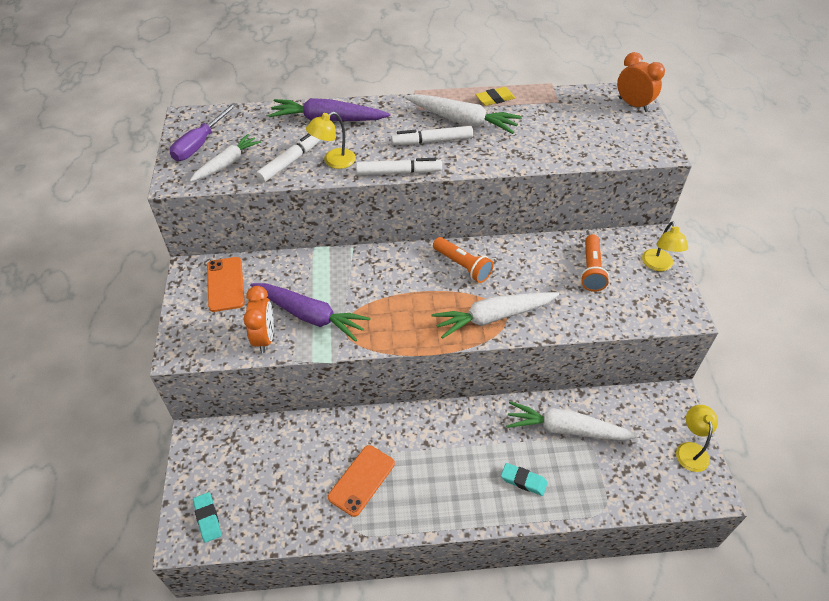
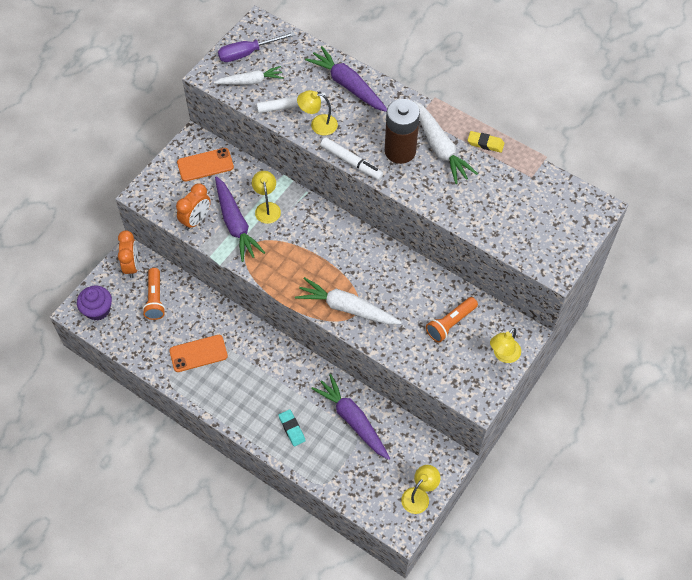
camera: 40 degrees right, 10 degrees up
(207, 518) = (97, 310): turquoise eraser -> purple cupcake
(225, 284) = (205, 165): orange phone -> orange phone turned 45 degrees clockwise
(327, 283) = (267, 208): none -> yellow lamp
(432, 141) = (400, 151): white marker -> brown battery
(462, 266) = (365, 257): orange flashlight -> orange flashlight (155, 299)
(566, 429) = (352, 420): white carrot -> purple carrot
(633, 105) = (586, 218): orange clock -> orange clock (132, 266)

